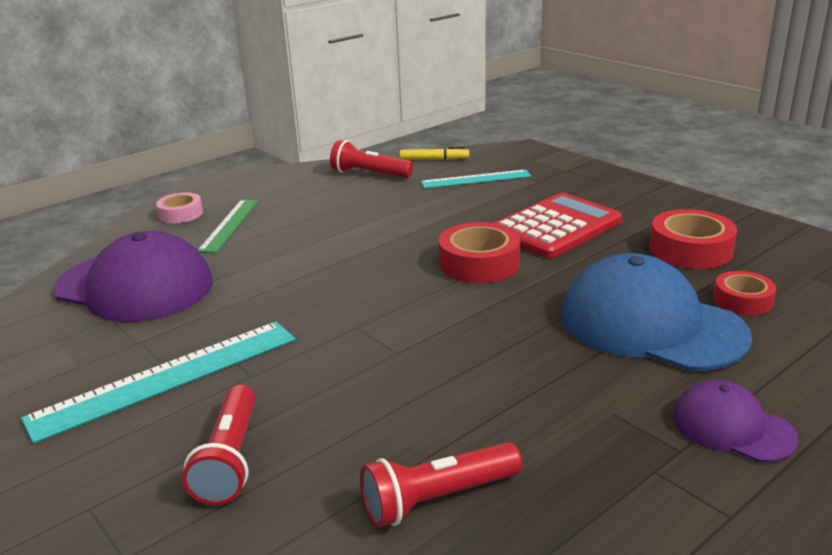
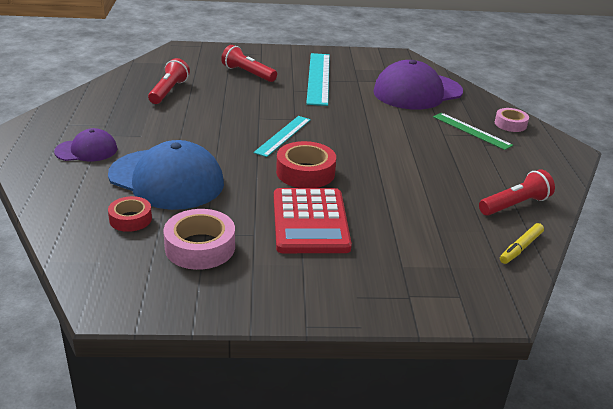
camera: 125 degrees right, 5 degrees up
(476, 179) = (445, 242): turquoise ruler -> turquoise ruler (283, 136)
(651, 325) = (166, 179): blue cap -> blue cap turned 45 degrees clockwise
(690, 250) = (200, 247): red tape -> pink tape

